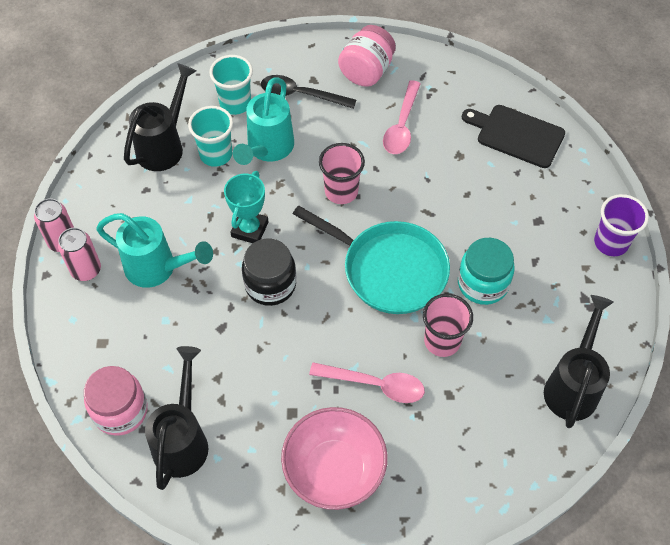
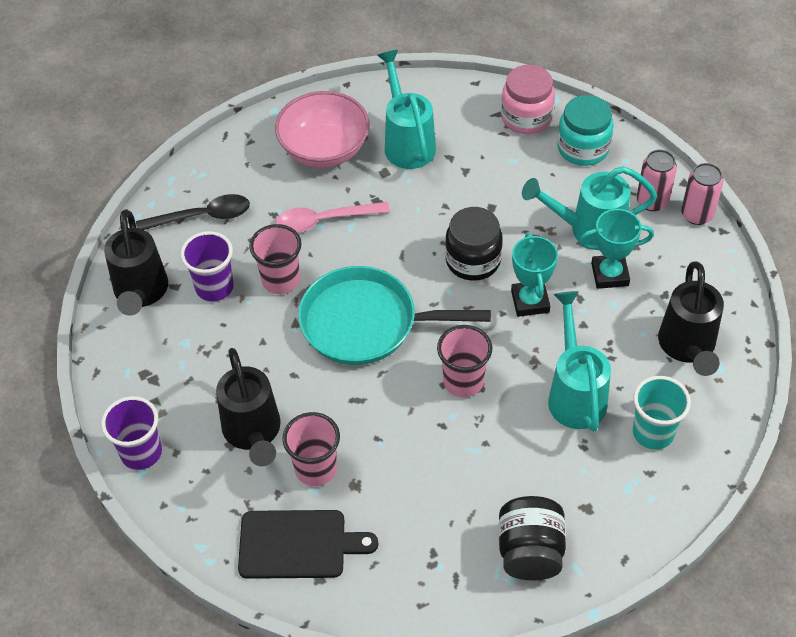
camera: 155 degrees right, 5 degrees down
(172, 223) = (609, 274): none -> turquoise trophy
(183, 439) = (460, 120): black watering can -> black watering can (253, 434)
(216, 154) = (625, 362): turquoise cup -> none
(249, 438) = (407, 142): none -> turquoise watering can
(300, 94) = (587, 480): black spoon -> black spoon (203, 216)
(366, 71) = (530, 552): pink jar -> black jar
(401, 126) = (442, 492): pink spoon -> none
(482, 177) = (316, 469): none -> pink cup
(482, 283) = (264, 349): turquoise jar -> turquoise jar (583, 148)
(503, 361) = (214, 287): none -> purple cup

